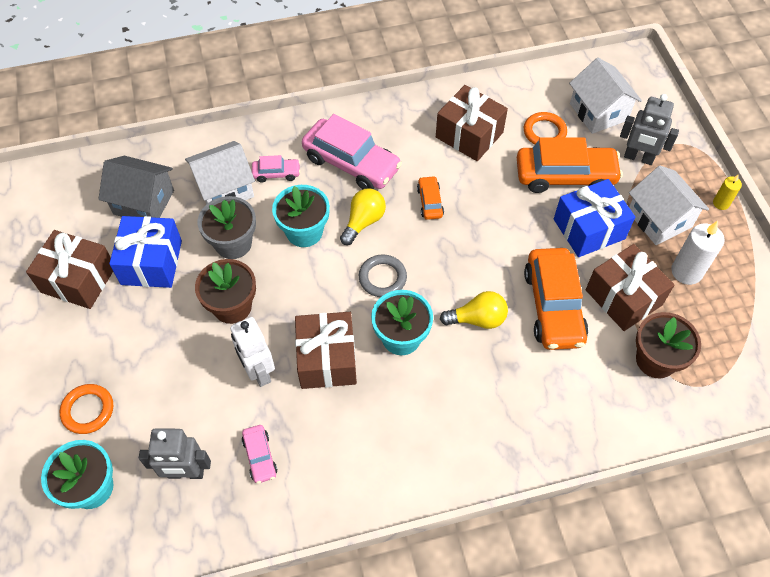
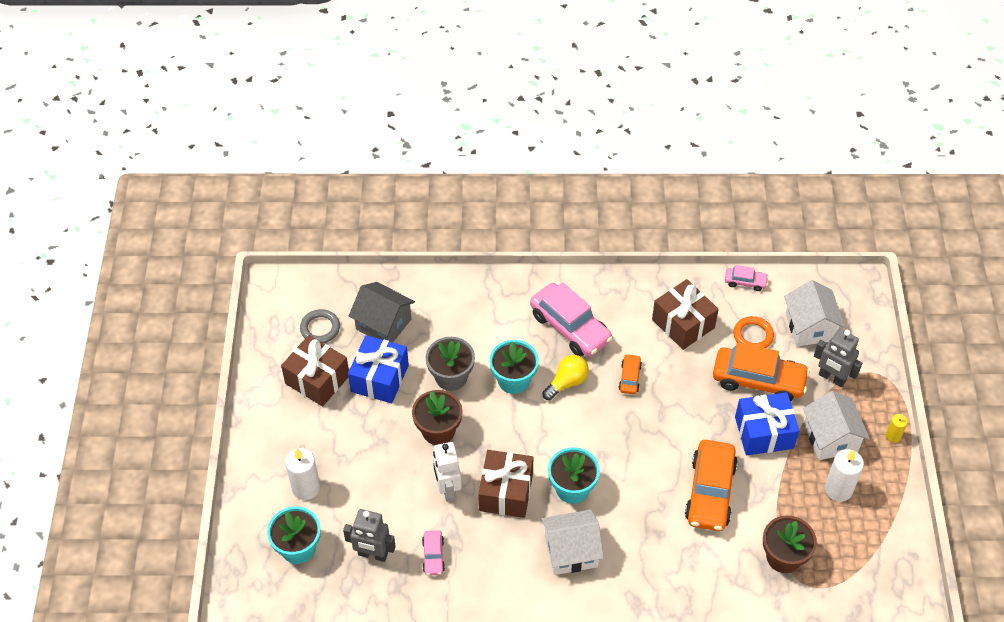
camera: 15 degrees right, 5 degrees down
(88, 410) = (306, 488): orange ring -> white candle
(224, 189) = (454, 327): white house -> white house (571, 551)
(276, 173) = (502, 323): pink car -> pink car (745, 282)
(382, 278) = (570, 435): grey ring -> grey ring (320, 328)
(477, 319) = (641, 488): yellow light bulb -> none
(623, 297) = (774, 498): brown gift -> none

